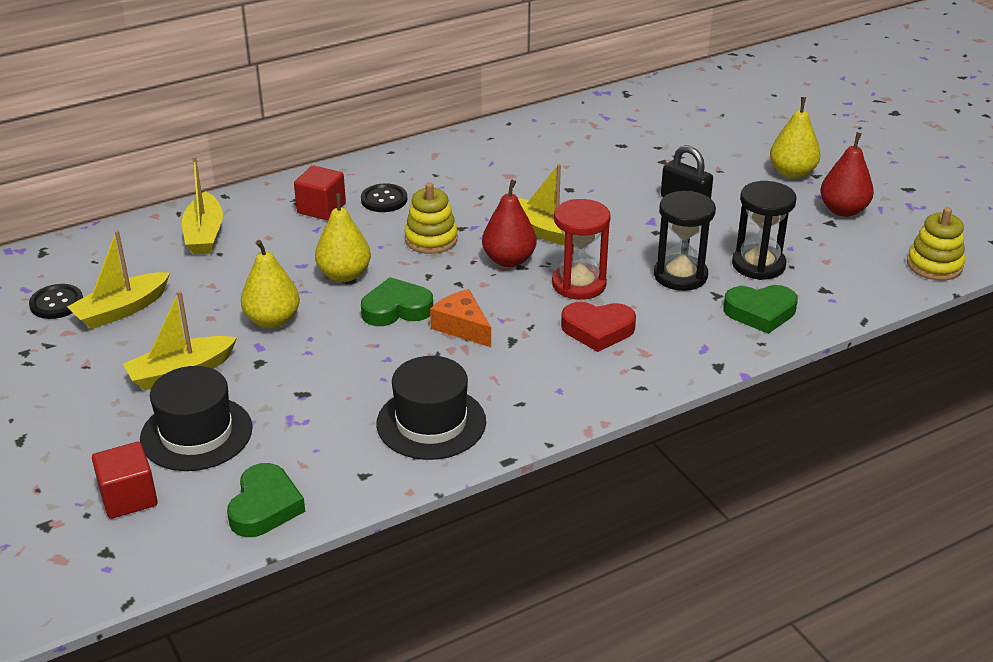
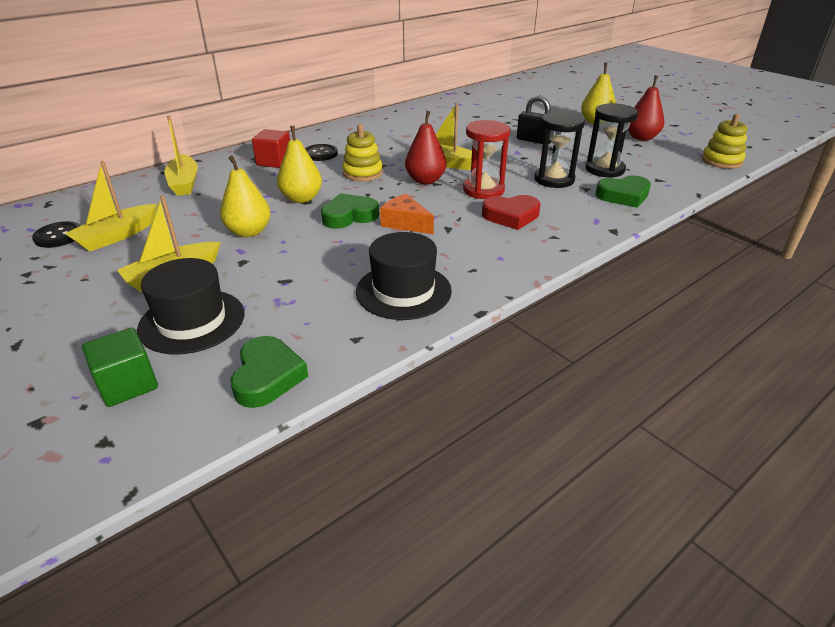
camera: 10 degrees left, 0 degrees up
(128, 497) = (128, 384): red cube -> green cube

